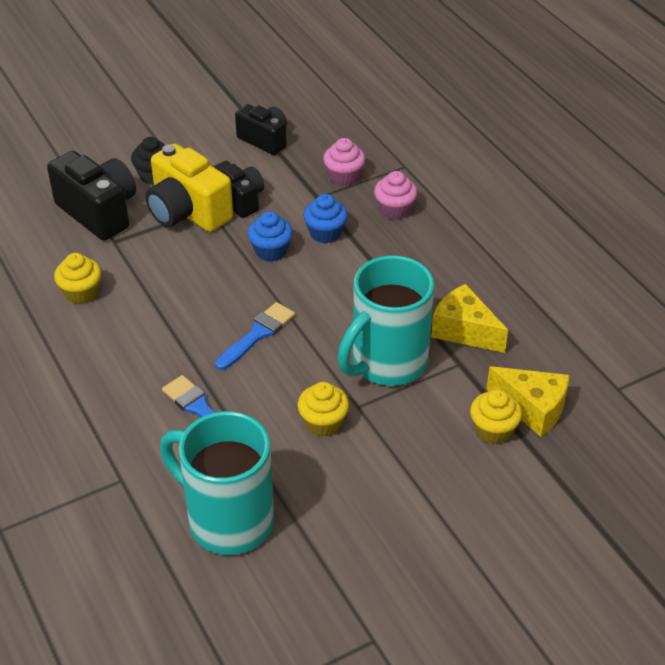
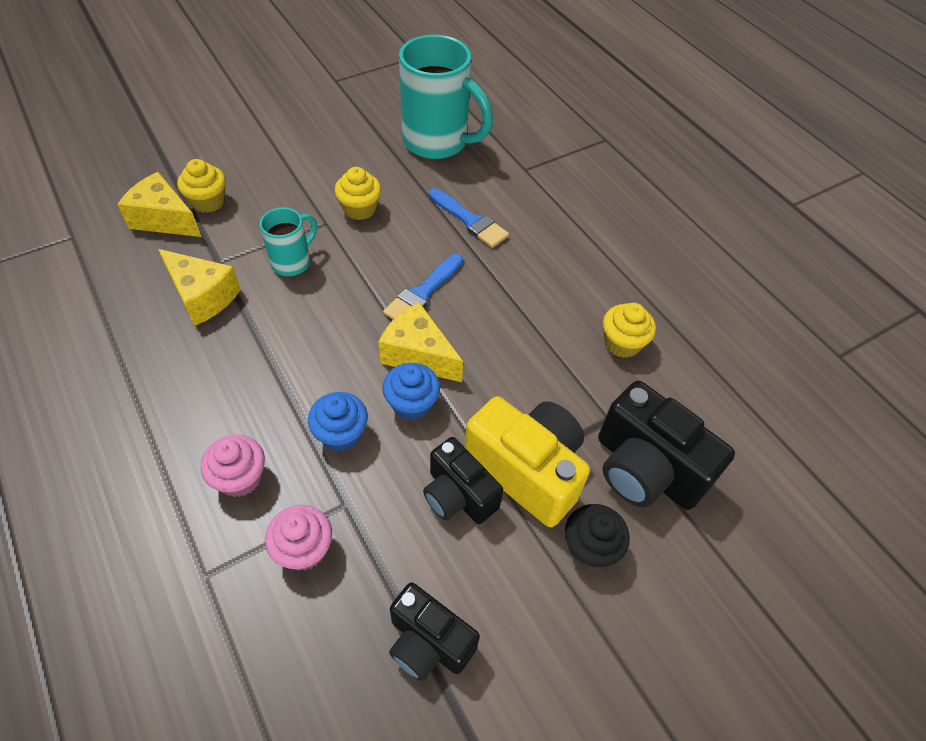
camera: 175 degrees right, 10 degrees up
(264, 284) = (418, 354): none -> yellow cheese
(386, 363) = (292, 262): turquoise mug -> turquoise mug, size x0.52

